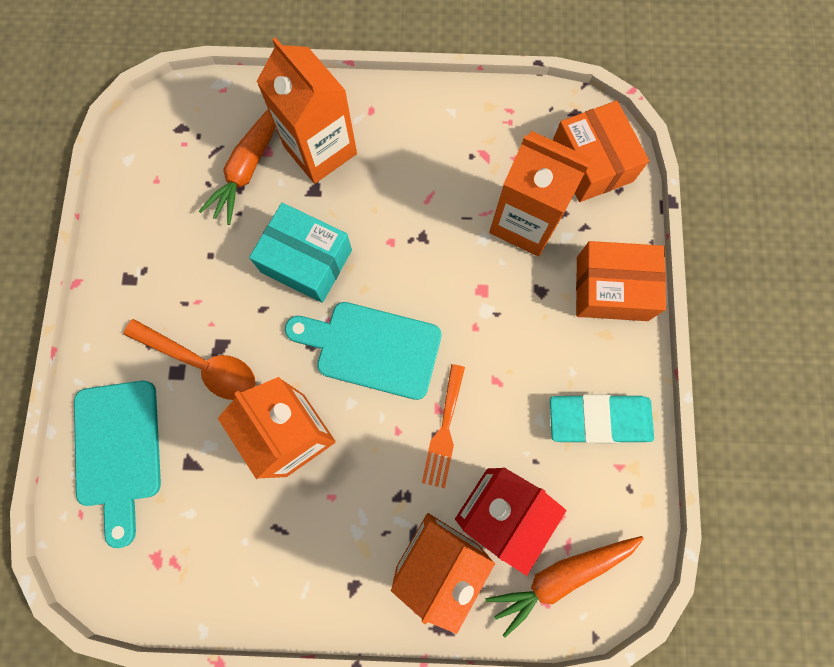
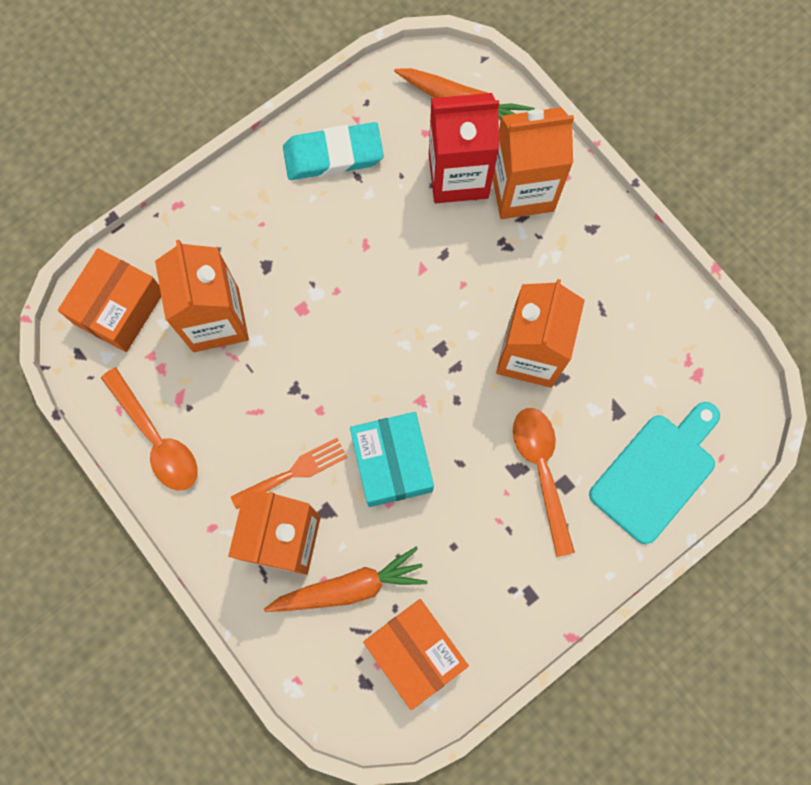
camera: 130 degrees left, 0 degrees up
(372, 348) = (418, 353): turquoise cutting board -> none
(444, 431) = (434, 252): orange fork -> orange fork (294, 472)
(467, 119) = (156, 438): none -> orange spoon
(599, 419) = (333, 155): turquoise eraser -> turquoise eraser turned 60 degrees counterclockwise
(612, 289) = (221, 216): orange box -> orange box (415, 651)

